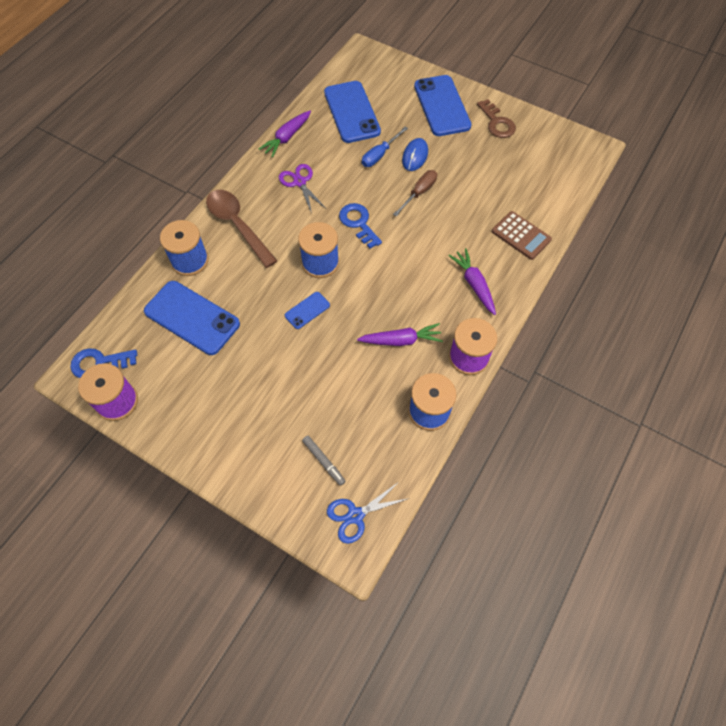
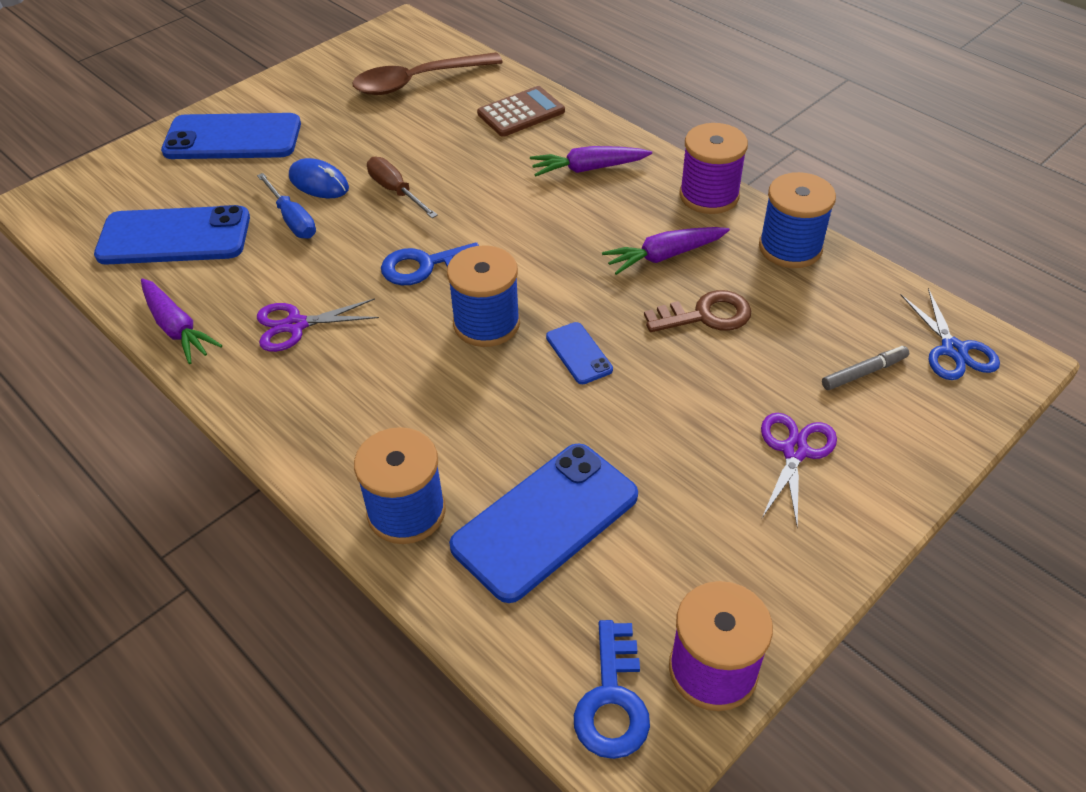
camera: 75 degrees left, 15 degrees down
(238, 225) = (353, 426): brown spoon -> brown spoon (418, 81)
(255, 427) = (795, 451): none -> purple scissors
(401, 340) = (665, 256): purple carrot -> purple carrot turned 120 degrees counterclockwise
(497, 123) = (304, 93): brown key -> brown key (705, 315)

